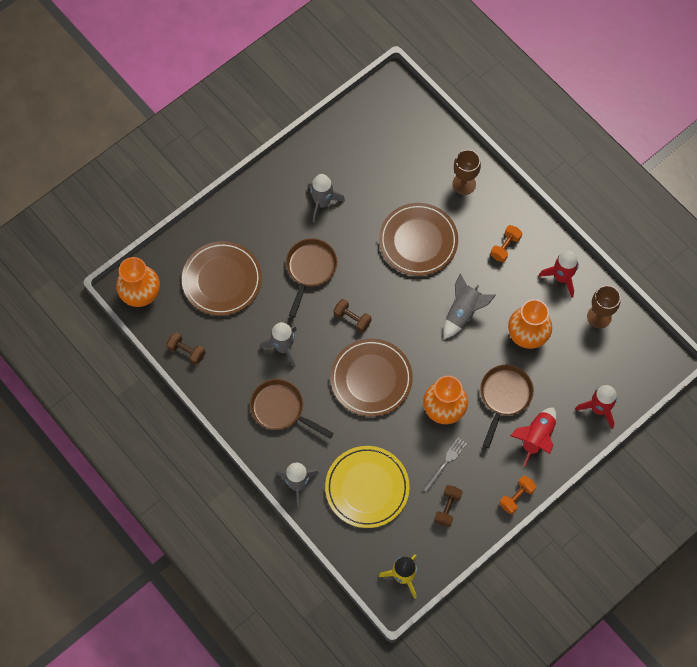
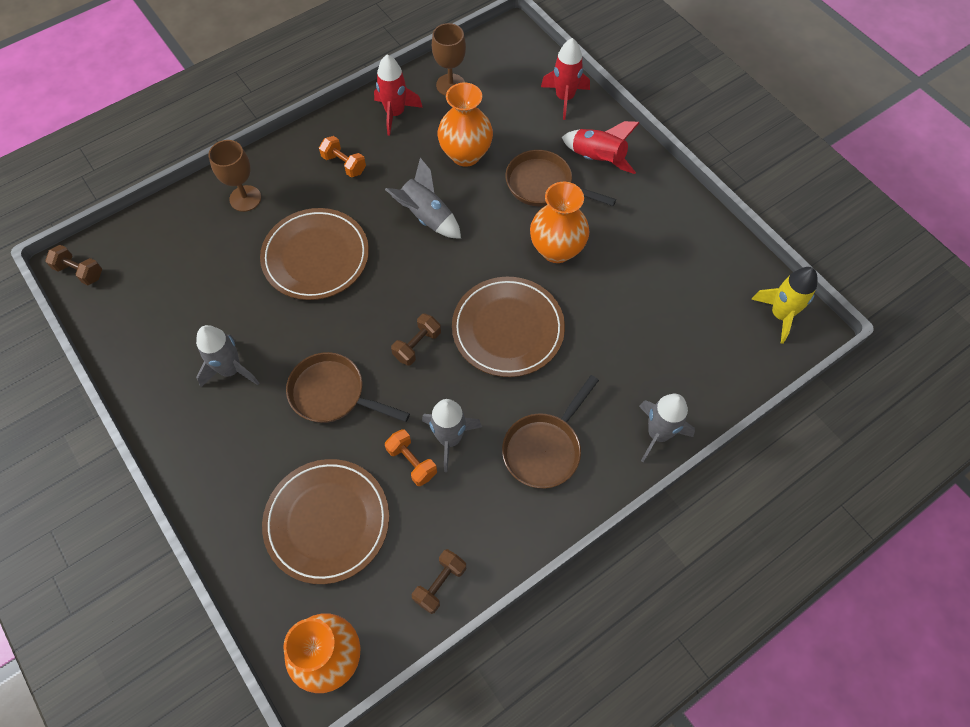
camera: 85 degrees left, 5 degrees down
(367, 488) = (662, 346): yellow plate -> none
(445, 463) = (629, 255): grey fork -> none
(447, 508) = (688, 258): brown dumbbell -> brown dumbbell (79, 272)
(516, 497) = (672, 186): orange dumbbell -> orange dumbbell (412, 462)

